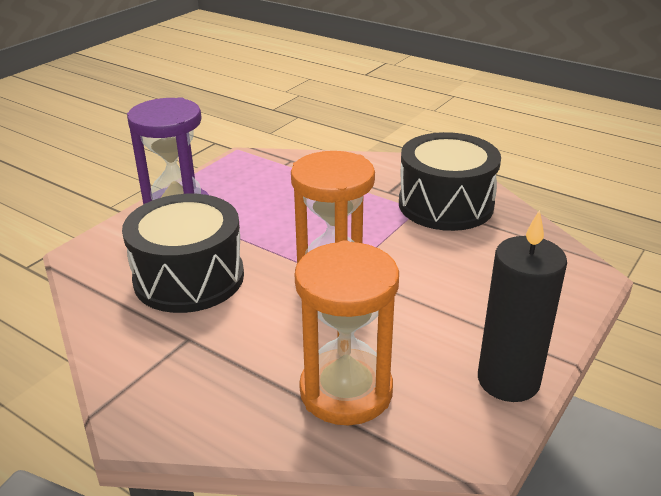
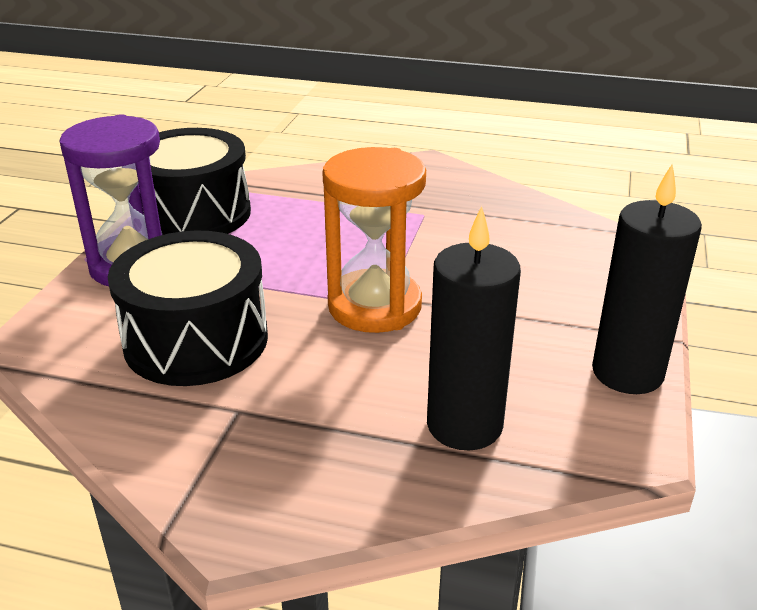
camera: 20 degrees left, 0 degrees up
(346, 391) = (464, 425): orange hourglass -> black candle
(445, 204) = (452, 204): black drum -> black drum (193, 214)

